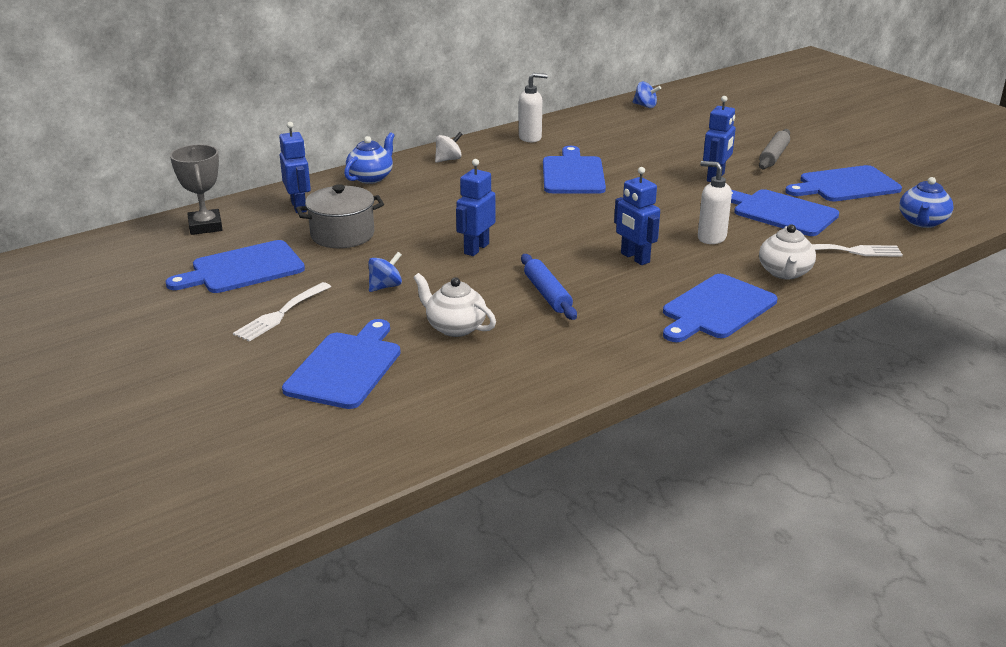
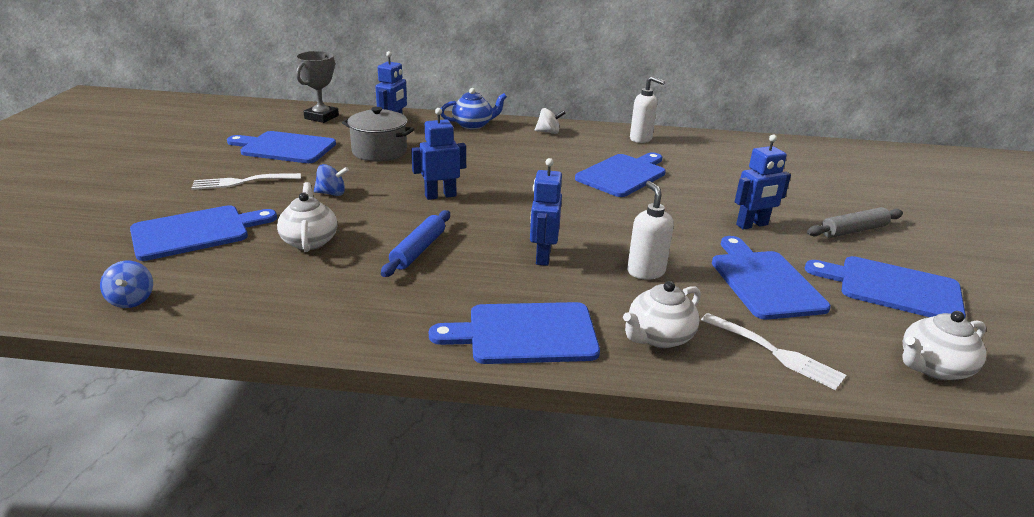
camera: 40 degrees right, 0 degrees up
(645, 106) = (792, 149): blue spinning top -> blue spinning top (132, 300)
(922, 222) = (933, 367): blue teapot -> white teapot

